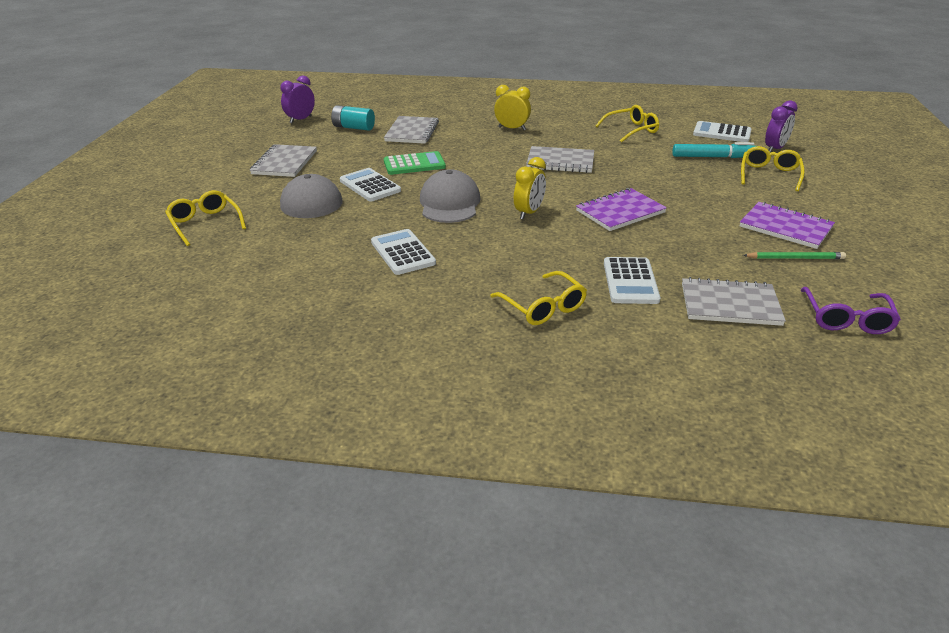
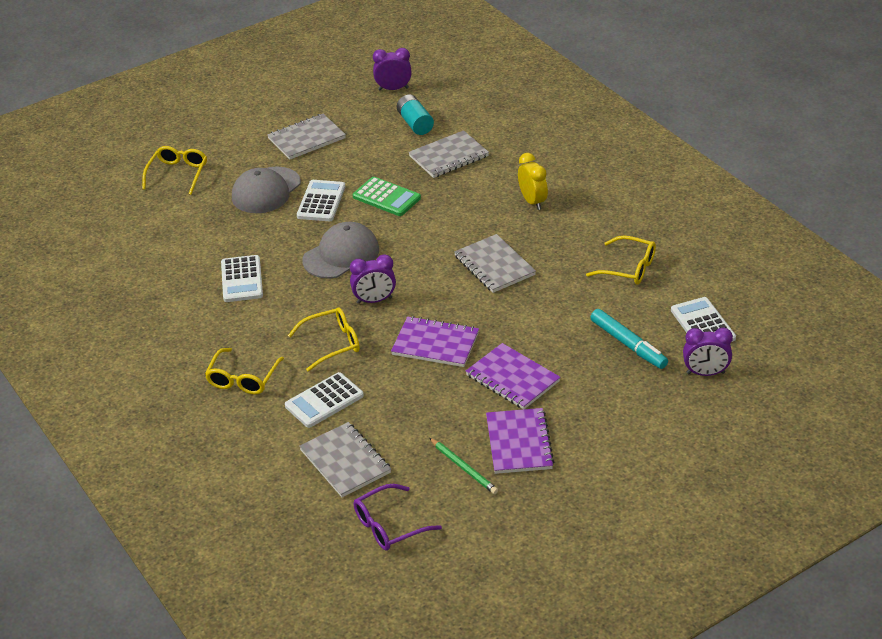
camera: 50 degrees right, 5 degrees up
(403, 253) = (241, 279): white calculator -> white calculator turned 150 degrees clockwise
(529, 213) = (374, 300): yellow clock -> purple clock
(702, 202) = (512, 378): none -> purple notebook
(769, 175) = (629, 393): yellow glasses -> yellow glasses (332, 344)

